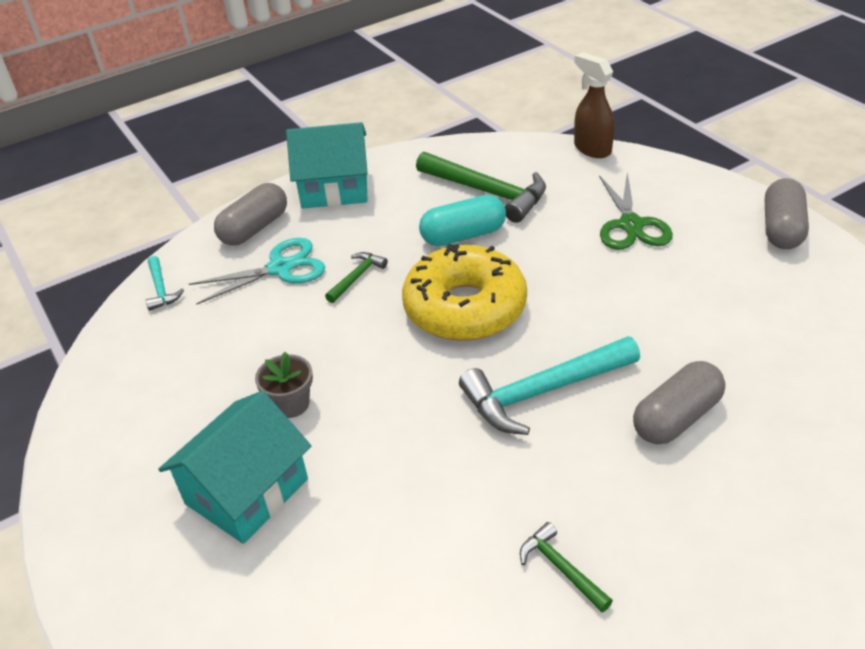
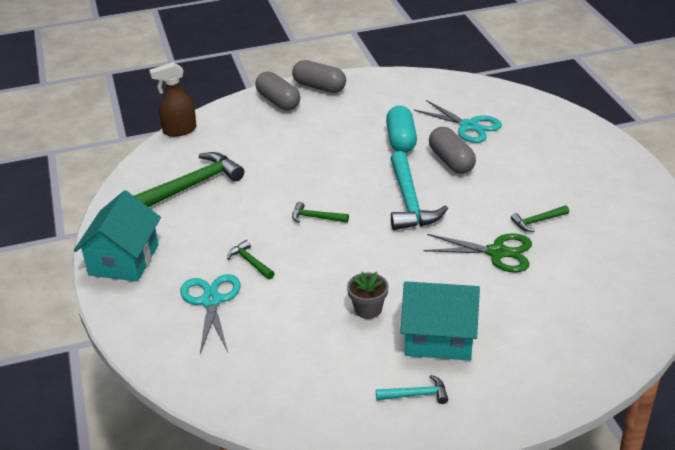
camera: 75 degrees left, 5 degrees down
(161, 289) = (190, 375): turquoise hammer -> turquoise hammer (416, 395)
(246, 491) = (439, 337): turquoise house -> turquoise house turned 45 degrees counterclockwise
(254, 228) = (144, 311): grey capsule -> grey capsule (278, 102)
(463, 235) = (237, 205): turquoise capsule -> turquoise capsule (401, 140)
(465, 307) = (316, 217): yellow donut -> green hammer
(631, 225) = (277, 135): green scissors -> green scissors (497, 252)
(796, 419) = (469, 126): none -> turquoise scissors

